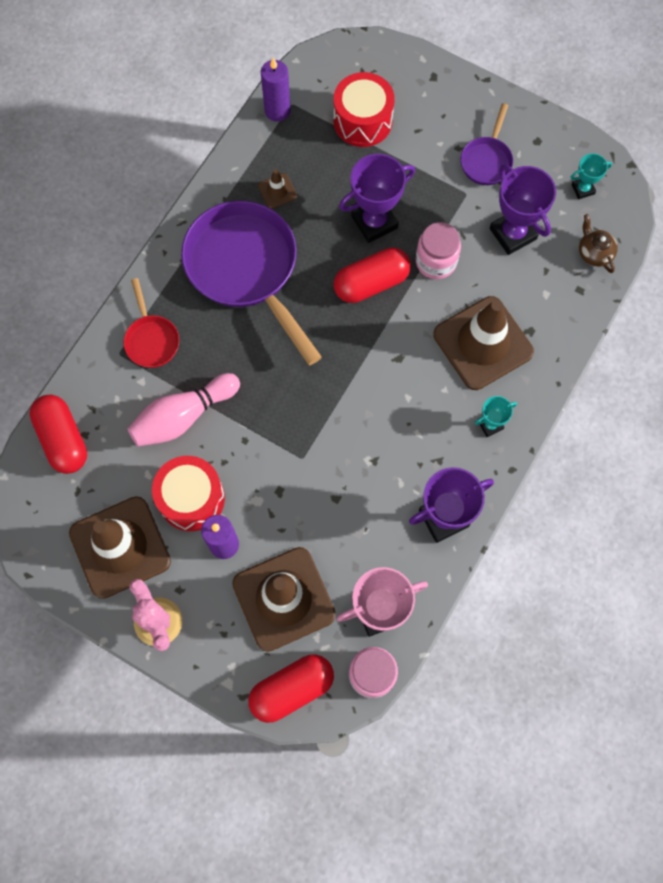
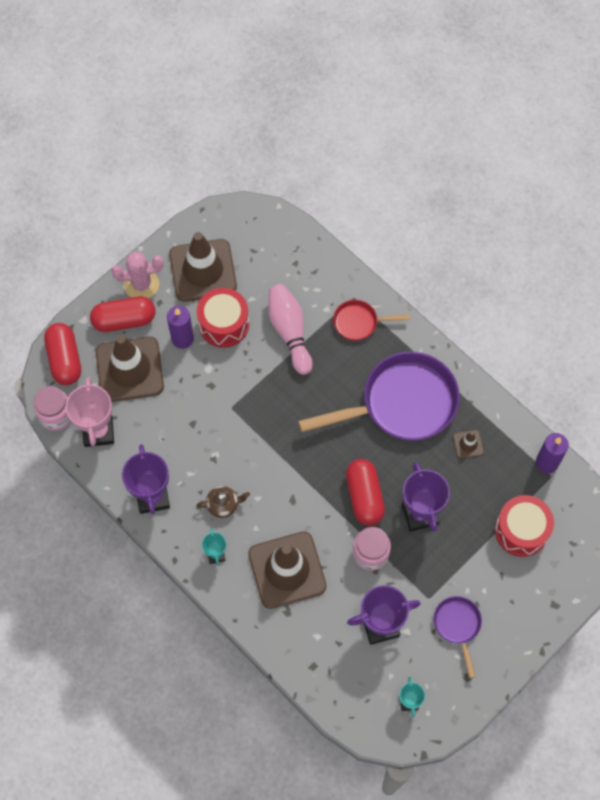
camera: 105 degrees right, 5 degrees down
(63, 439) = (295, 248): red capsule -> red capsule (124, 320)
(487, 160) = (457, 626): purple pan -> purple pan turned 45 degrees clockwise
(594, 253) = (344, 691): brown teapot -> brown teapot (223, 505)

